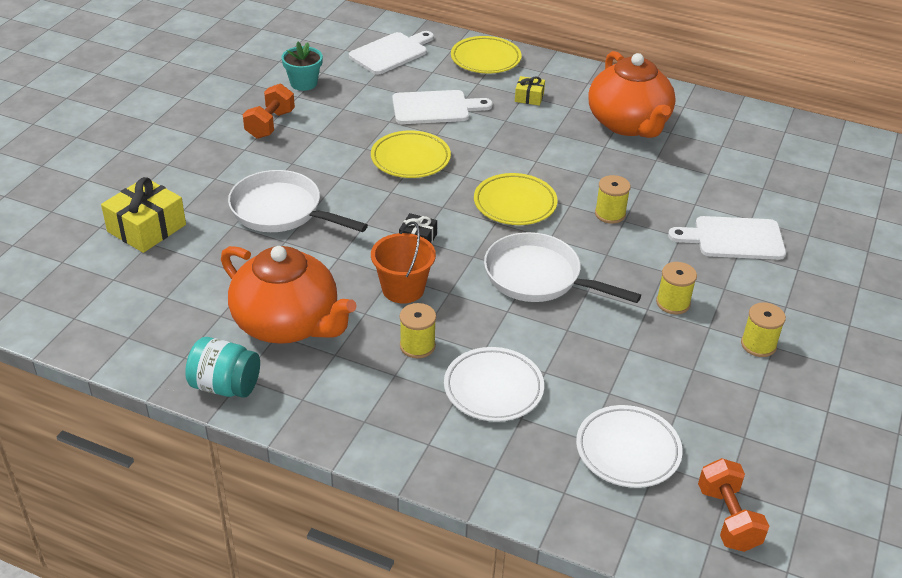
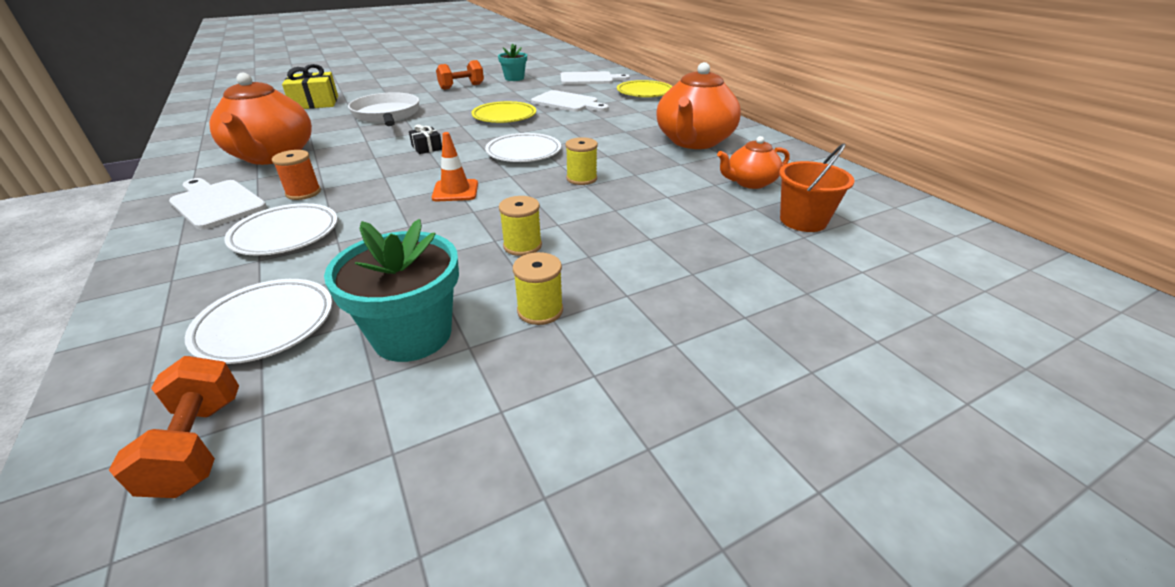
camera: 40 degrees right, 5 degrees down
(225, 386) = (179, 168): turquoise jar -> none
(403, 289) = (364, 165): orange bucket -> orange bucket (803, 220)
(417, 346) = (303, 193): yellow spool -> orange spool
(515, 204) = (523, 152): yellow plate -> white plate
(529, 97) = (641, 113): yellow gift -> none
(538, 277) = (455, 191): white pan -> orange traffic cone
(719, 402) = (412, 335): none -> turquoise flower pot
(728, 160) = (749, 182): none -> orange teapot
(728, 518) = (198, 445): orange dumbbell -> orange dumbbell turned 45 degrees counterclockwise
(734, 238) = (663, 228): white cutting board -> white cutting board (216, 203)

